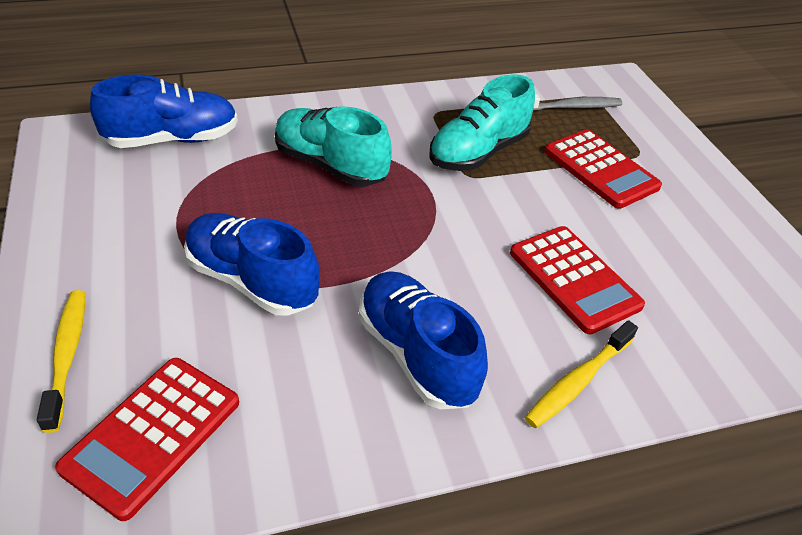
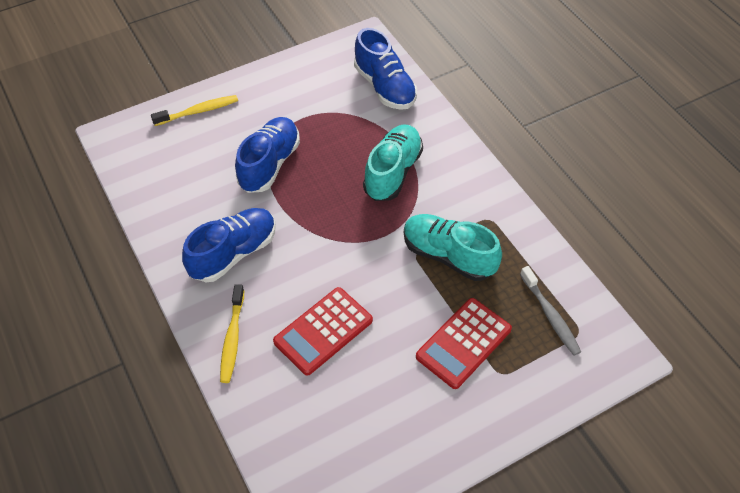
camera: 80 degrees right, 10 degrees up
(152, 435) = (159, 159): red calculator -> none
(578, 381) = (232, 338): yellow toothbrush -> yellow toothbrush turned 120 degrees counterclockwise

